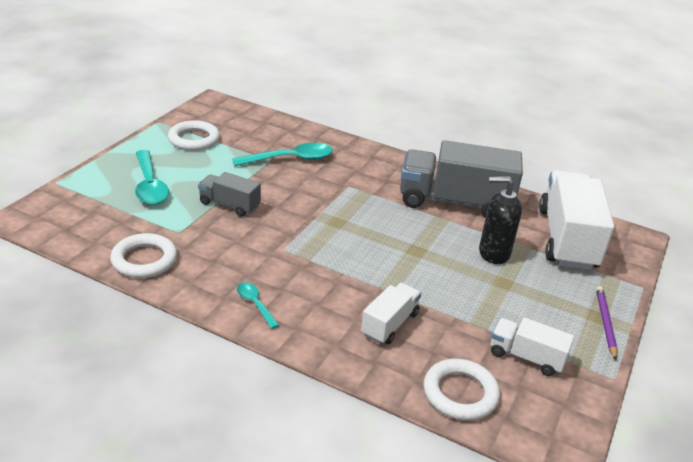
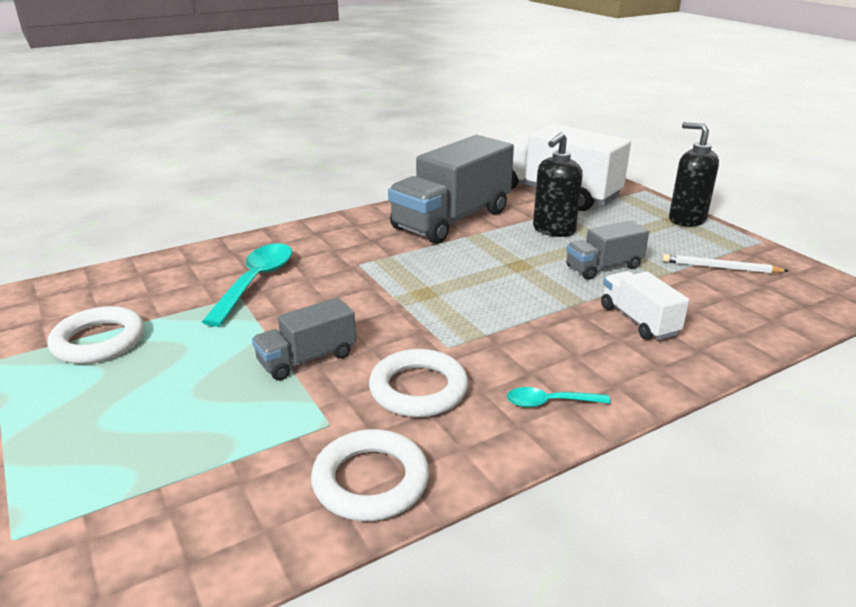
camera: 55 degrees left, 5 degrees down
(150, 185) = (169, 419): turquoise spoon -> none
(456, 292) = (603, 267): none -> grey truck
(460, 393) = (765, 317): white ring -> white ring (418, 389)
(526, 357) = (721, 267): white truck -> white pencil
(605, 323) = (686, 219): purple pencil -> black soap dispenser

